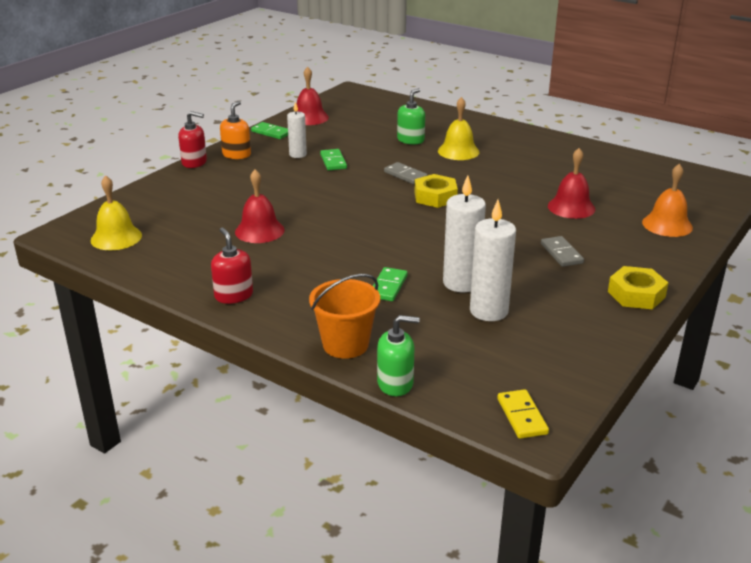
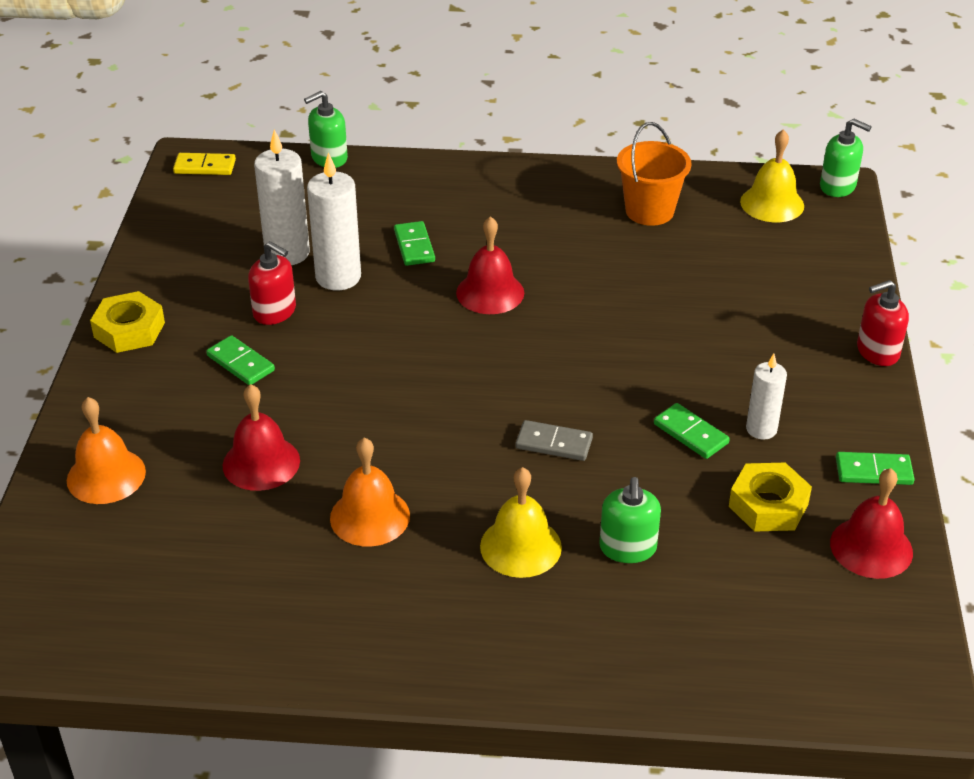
camera: 150 degrees right, 10 degrees up
(58, 234) = (838, 186): none -> green soap dispenser
(233, 295) = (558, 184): red soap dispenser -> red soap dispenser (275, 312)
(236, 155) = (846, 392): orange soap dispenser -> none
(259, 231) = (633, 268): red bell -> red bell (490, 292)
(345, 344) = (401, 175): orange bucket -> orange bucket (649, 211)
(435, 197) = (472, 410): yellow nut -> yellow nut (768, 505)
(522, 416) = (205, 167): yellow domino -> yellow domino turned 45 degrees counterclockwise
(523, 176) = (370, 516): none -> orange bell
(561, 253) = (241, 363): grey domino -> green domino

